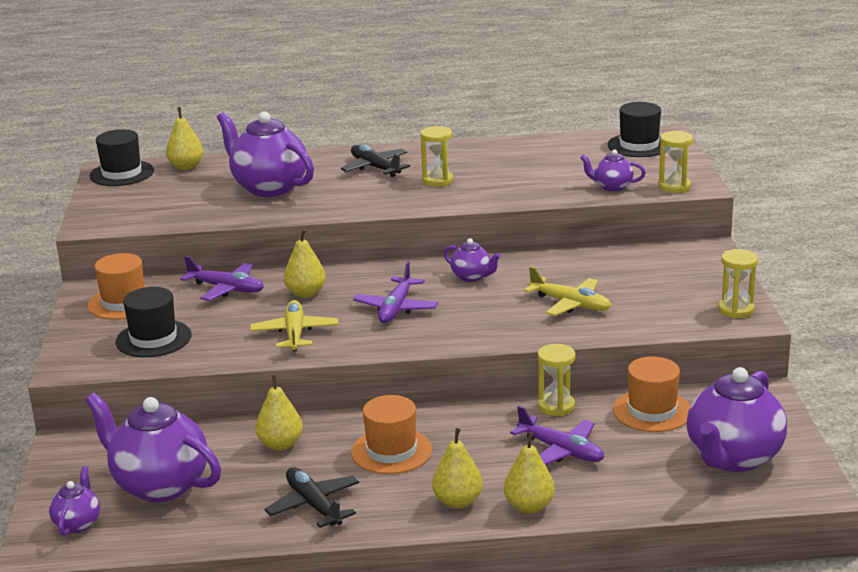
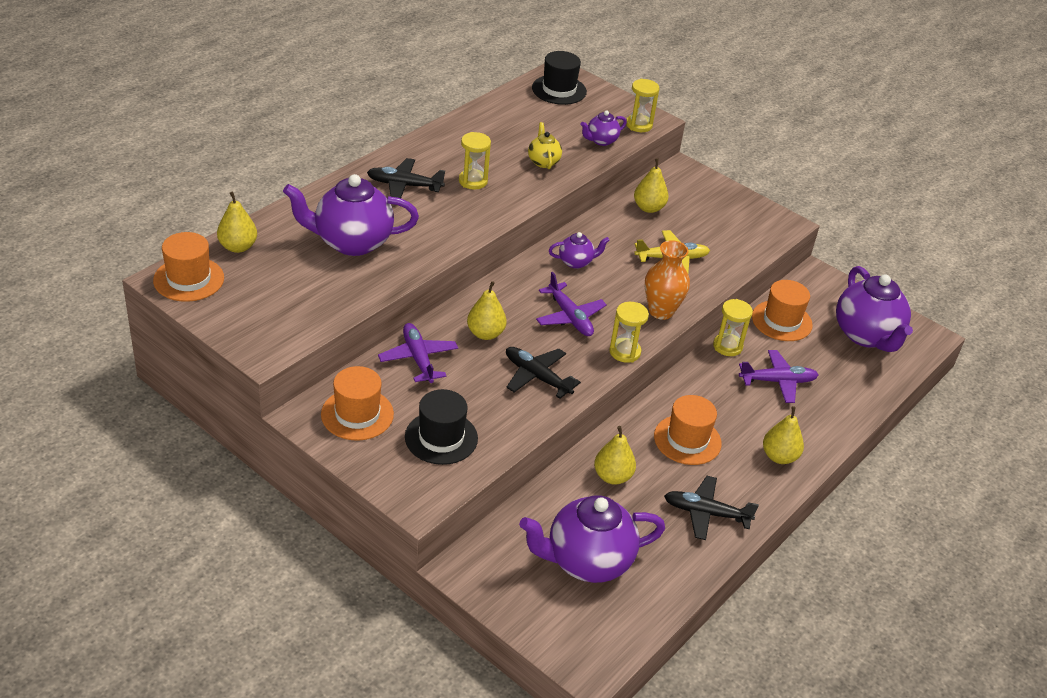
camera: 50 degrees left, 15 degrees up
(78, 523) = (583, 630): purple teapot -> none
(122, 173) = (189, 279): black hat -> orange hat
(226, 289) = (418, 358): purple plane -> purple plane turned 90 degrees counterclockwise
(295, 333) = (537, 377): yellow plane -> black plane
(487, 334) = (661, 311): none -> orange vase
(526, 185) = (543, 161): none -> yellow teapot
(529, 506) = (819, 436): yellow pear -> yellow pear (648, 208)
(736, 310) = (768, 218): yellow hourglass -> yellow hourglass (624, 352)

